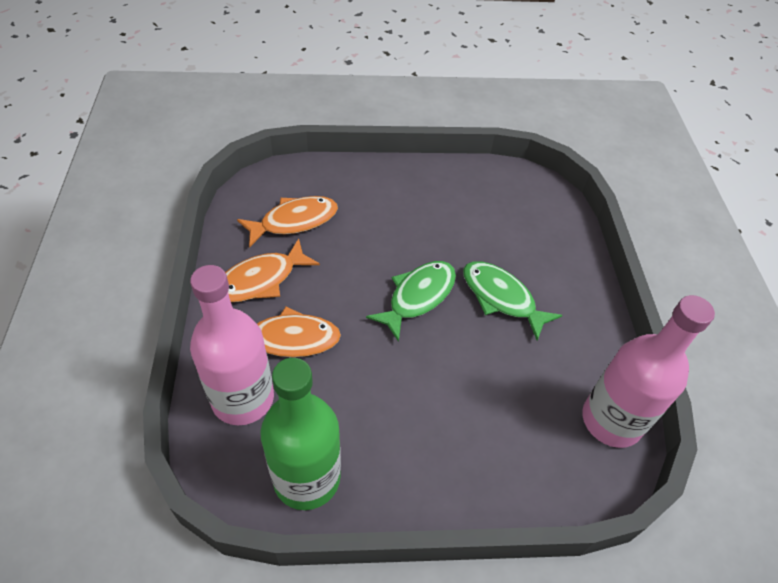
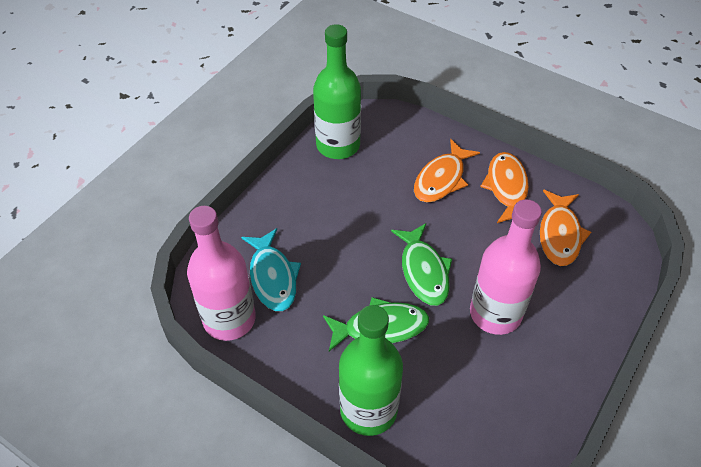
camera: 130 degrees right, 0 degrees up
(243, 398) = (412, 140): pink bottle -> pink bottle (495, 313)
(536, 416) = (273, 277): none -> turquoise fish
(573, 268) = (368, 409): none -> green bottle

